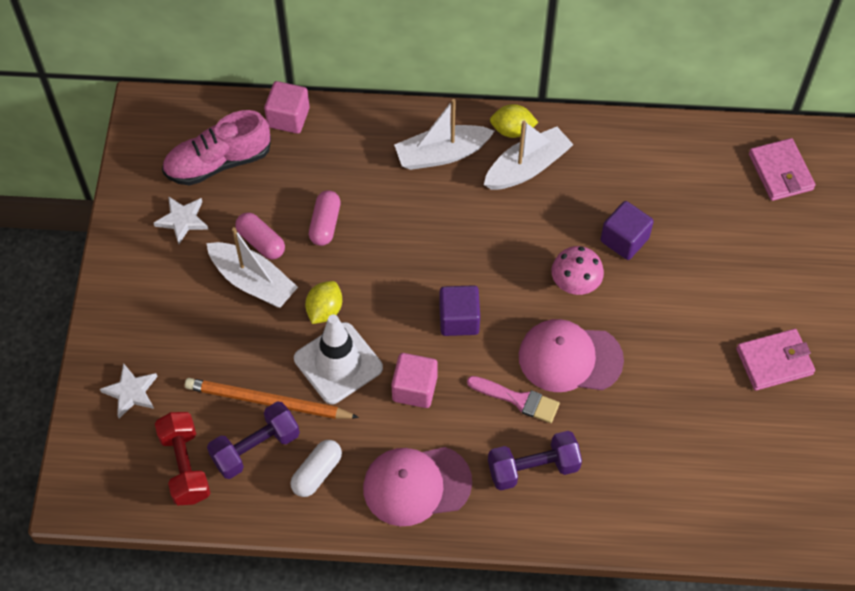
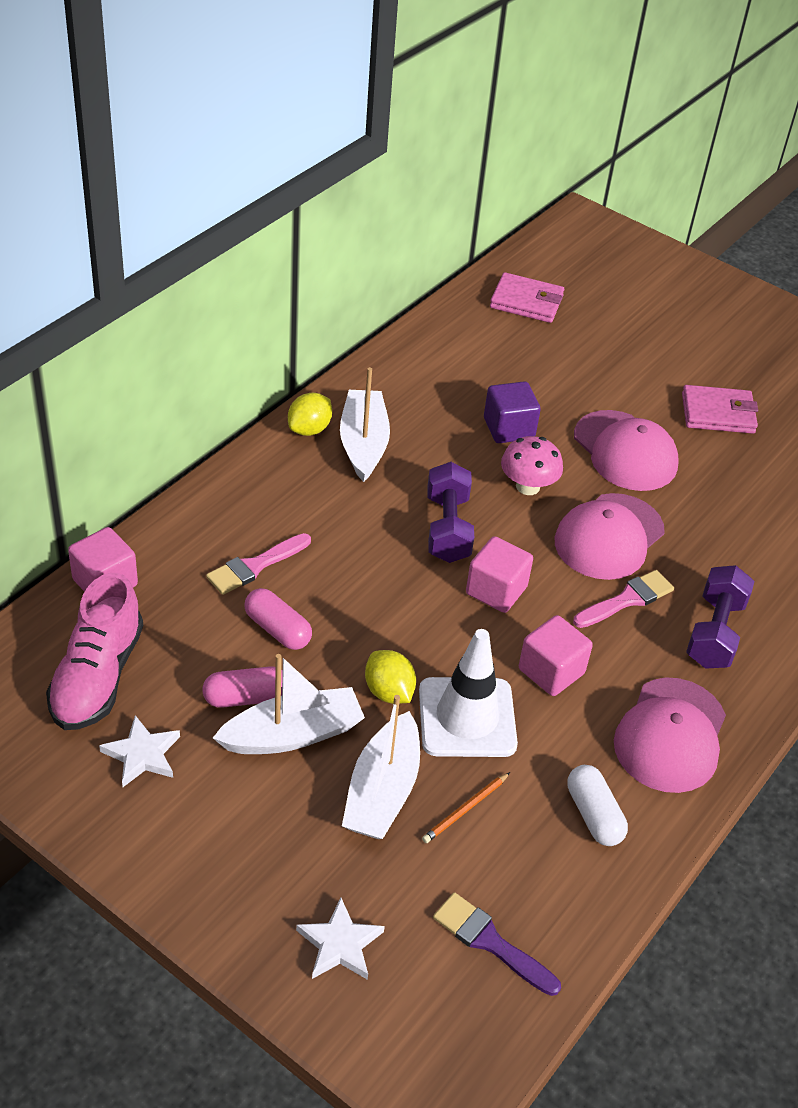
camera: 60 degrees left, 15 degrees down
(185, 466) = (490, 942): red dumbbell -> purple brush
(255, 448) = (518, 855): purple dumbbell -> purple dumbbell (447, 528)
(267, 402) = (465, 810): orange pencil -> orange pencil, size x0.49
(365, 180) = (255, 566): none -> pink brush
(441, 154) = (284, 492): white boat -> white boat (382, 791)
(459, 319) = (496, 590): purple cube -> pink cube
(670, 323) = (625, 451): none -> pink cap
(774, 361) = (718, 413): pink wallet -> pink wallet turned 75 degrees clockwise

